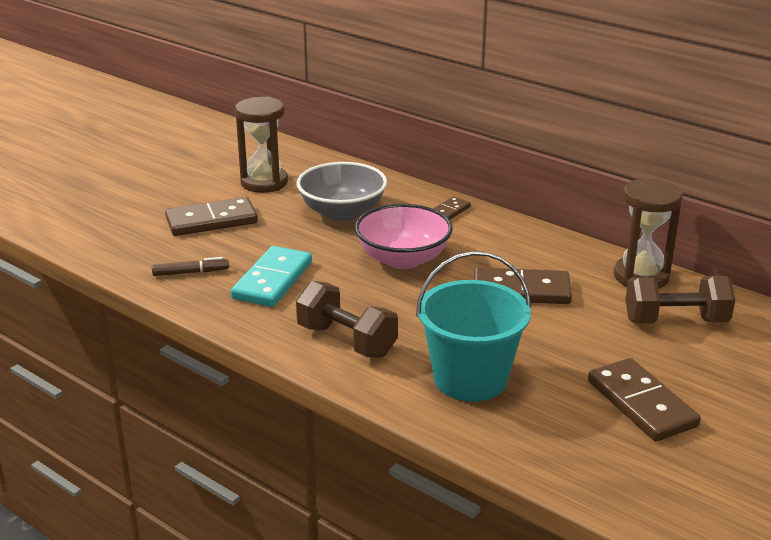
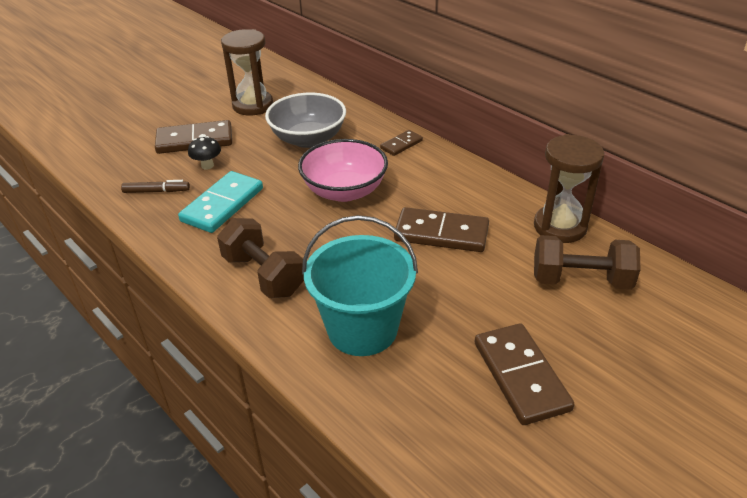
camera: 10 degrees right, 10 degrees up
(238, 244) = (207, 166): none -> black mushroom

